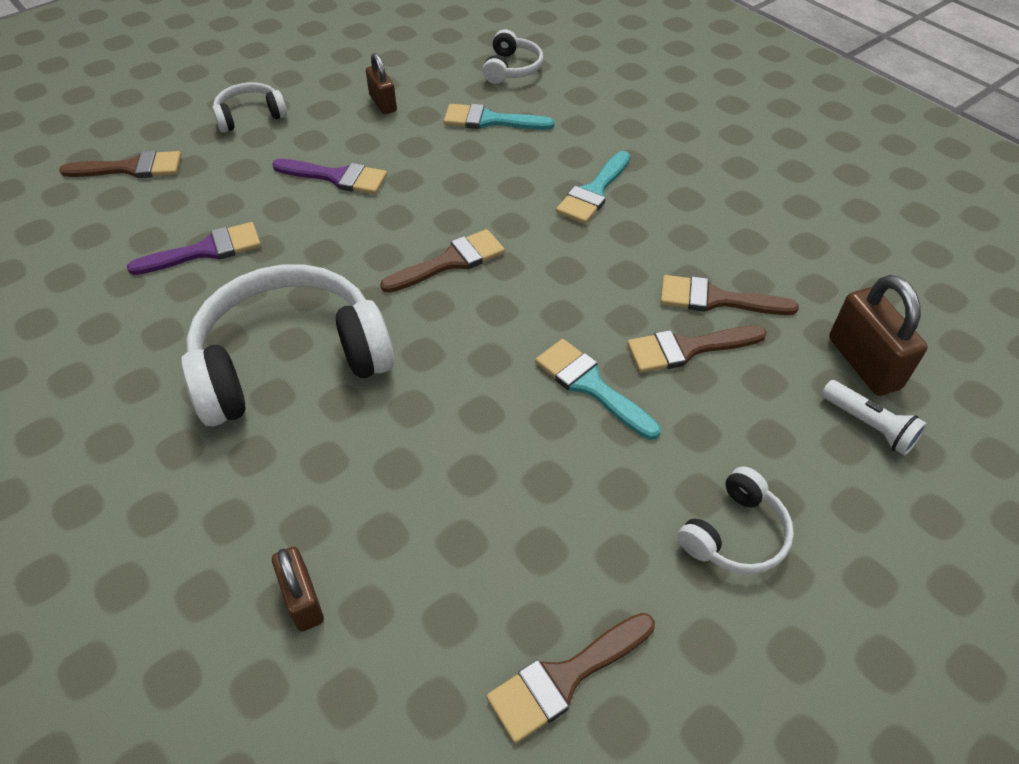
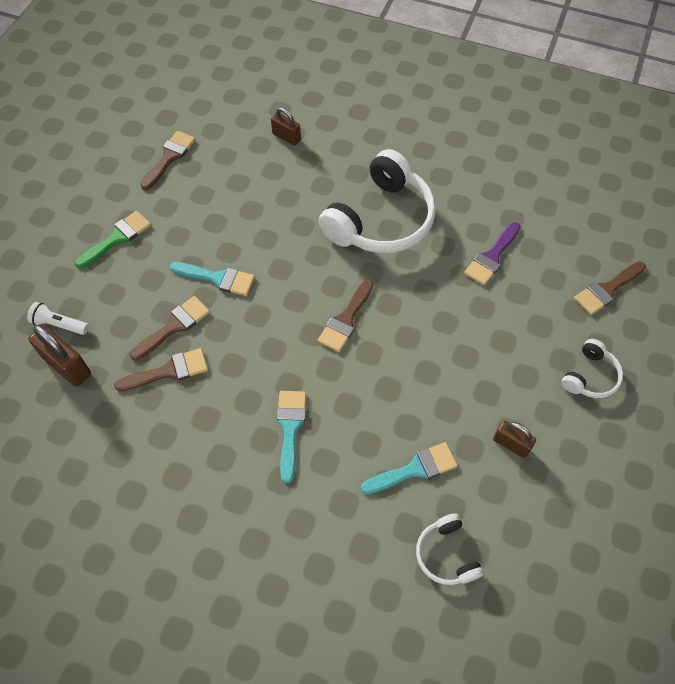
camera: 150 degrees right, 10 degrees up
(337, 177) = (473, 350): purple brush -> none
(735, 534) = (117, 238): white headphones -> green brush

